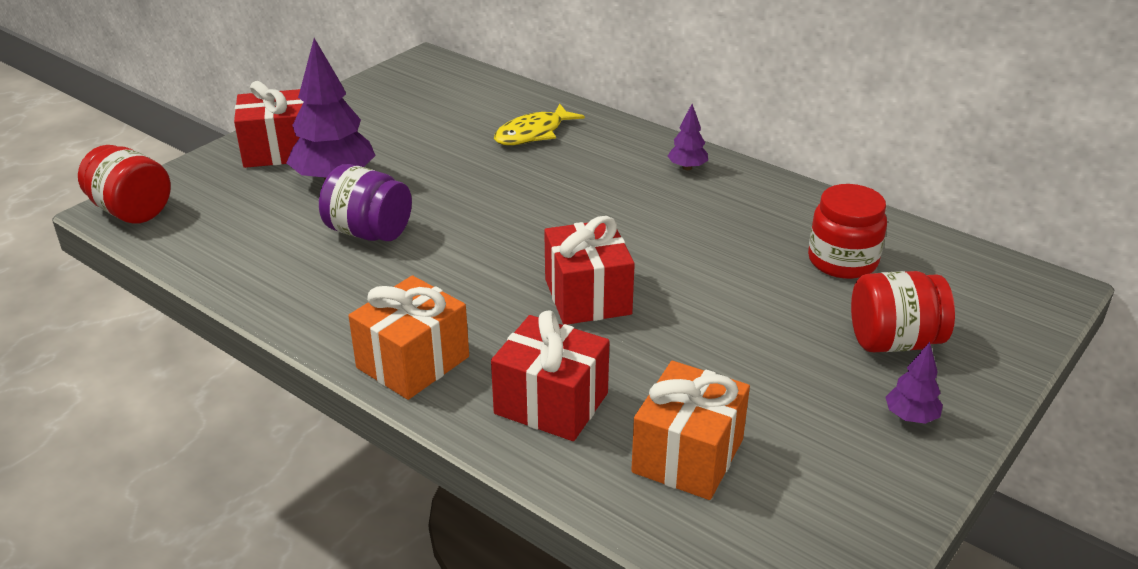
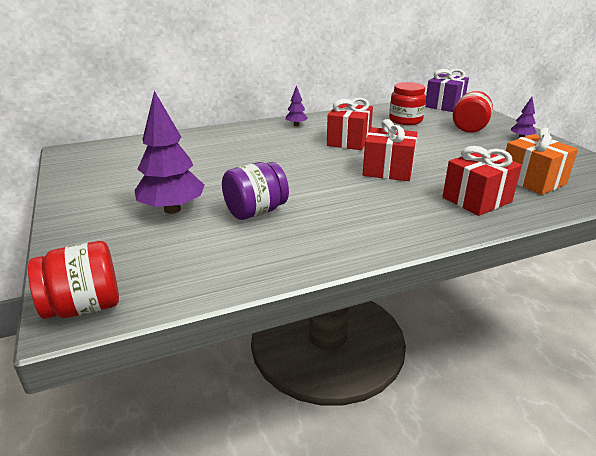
camera: 60 degrees left, 5 degrees down
(278, 150) = (97, 221): red gift -> red gift (348, 141)
(413, 362) = (414, 228): orange gift -> none
(533, 133) = (210, 145): yellow fish -> none
(1000, 286) = (444, 105): none -> purple gift

